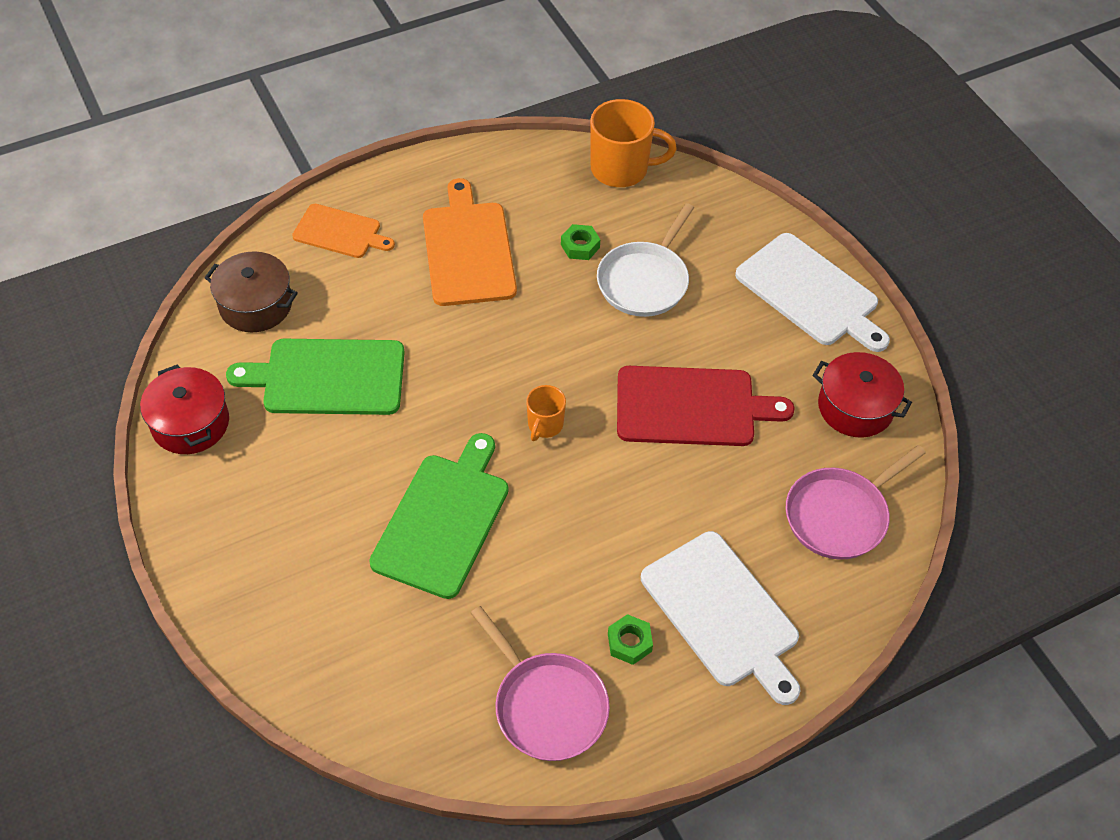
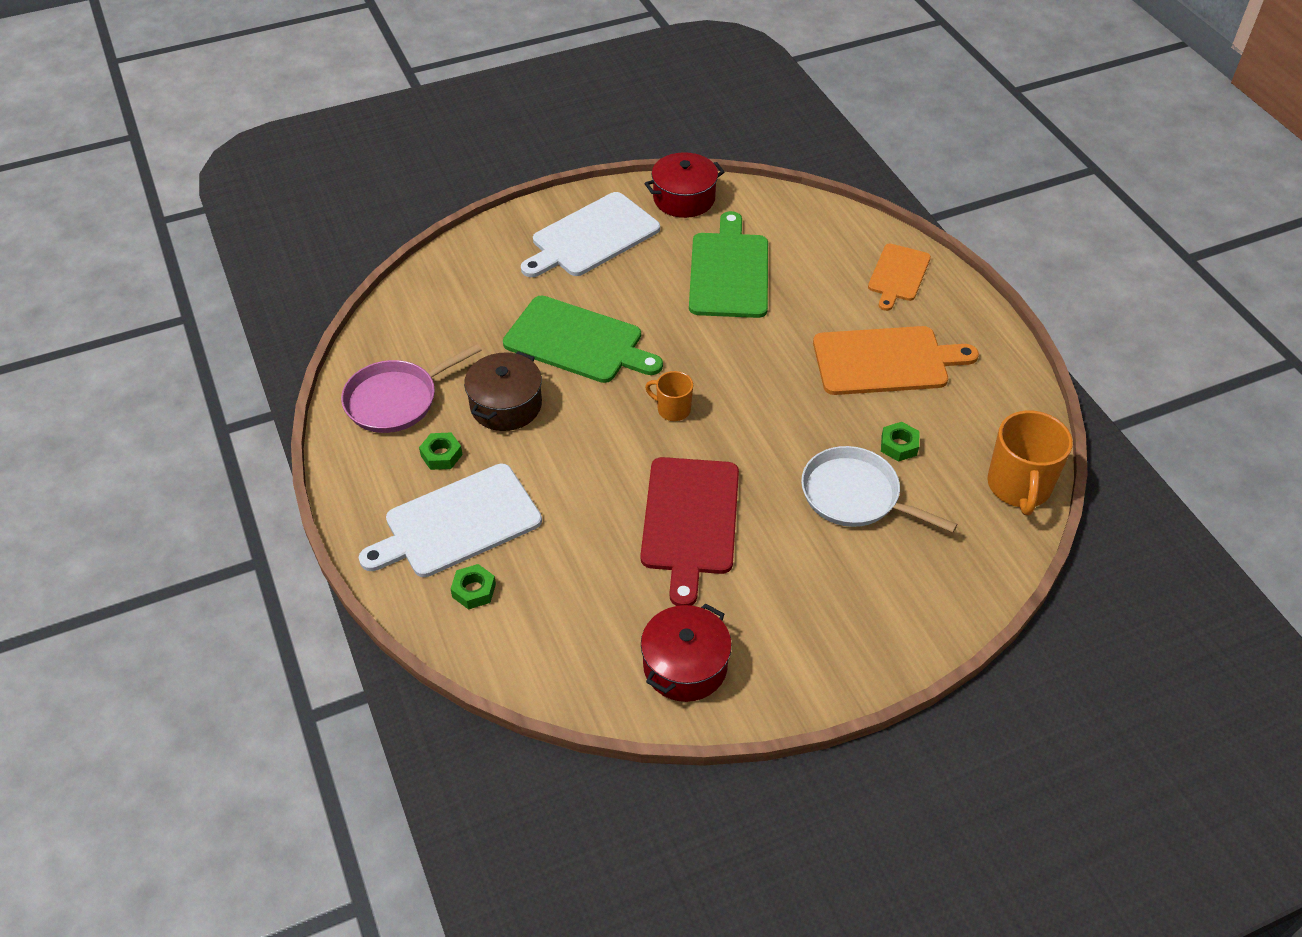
camera: 95 degrees right, 5 degrees down
(256, 305) = (807, 227): brown pot -> brown pot (506, 405)
(806, 587) = (474, 590): none -> green nut
(810, 293) = (848, 646): white cutting board -> white cutting board (592, 237)
(839, 515) = (550, 630): pink pan -> none

